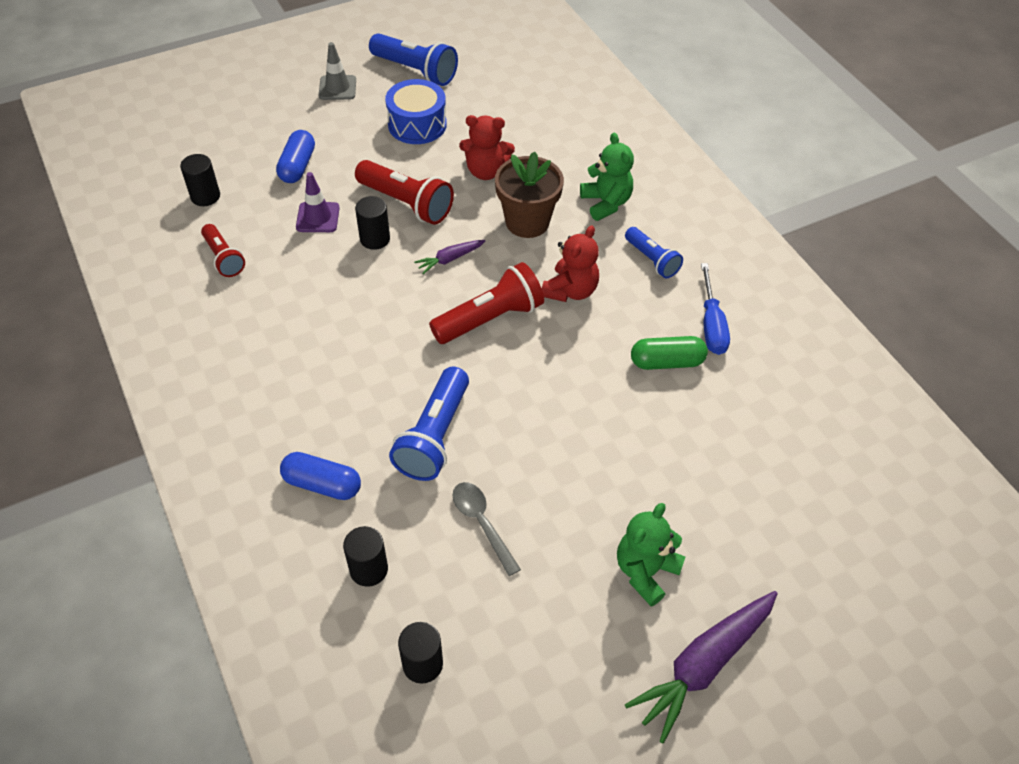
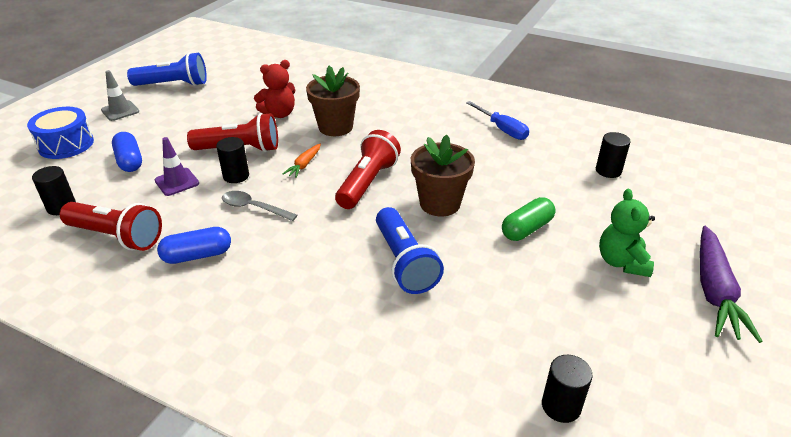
camera: 35 degrees left, 15 degrees down
(224, 258) = (116, 237): red flashlight -> red flashlight, size x1.62
(322, 484) = (353, 336): blue capsule -> blue capsule (197, 255)
(369, 569) = (451, 370): black cylinder -> black cylinder (608, 171)
(417, 124) = (203, 109): blue drum -> blue drum (66, 144)
(450, 259) = (304, 165): purple carrot -> orange carrot
(482, 523) = (495, 294): grey spoon -> grey spoon (253, 208)
(536, 387) = (440, 203): none -> brown flower pot
(570, 290) = (402, 148): red teddy bear -> none
(606, 203) = (374, 101): green teddy bear -> none
(652, 260) = (433, 115): blue flashlight -> none
(666, 362) = (500, 156): green capsule -> green capsule (527, 229)

